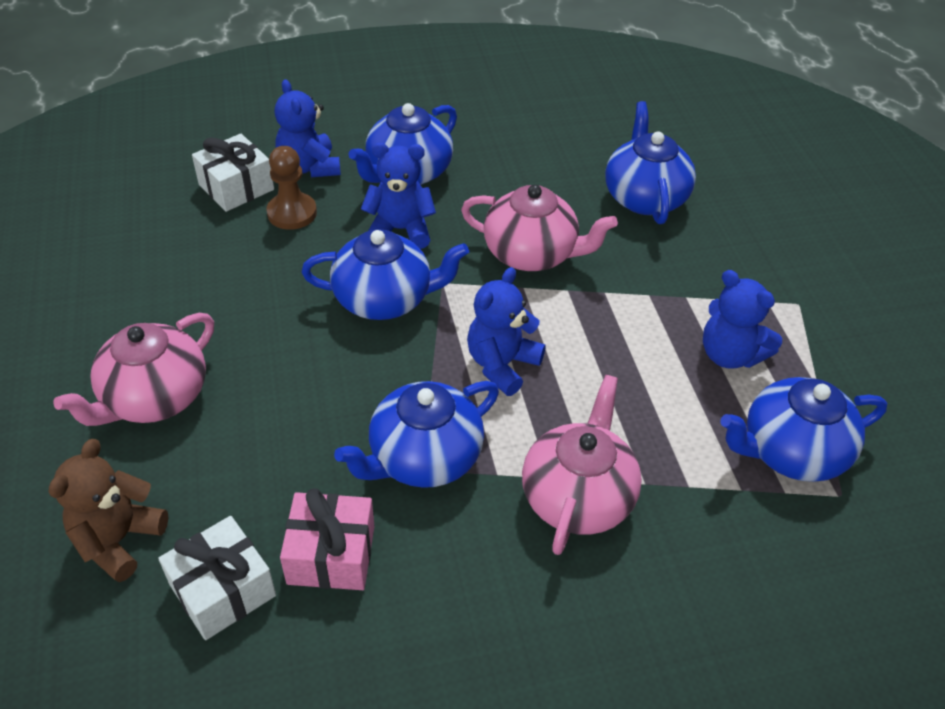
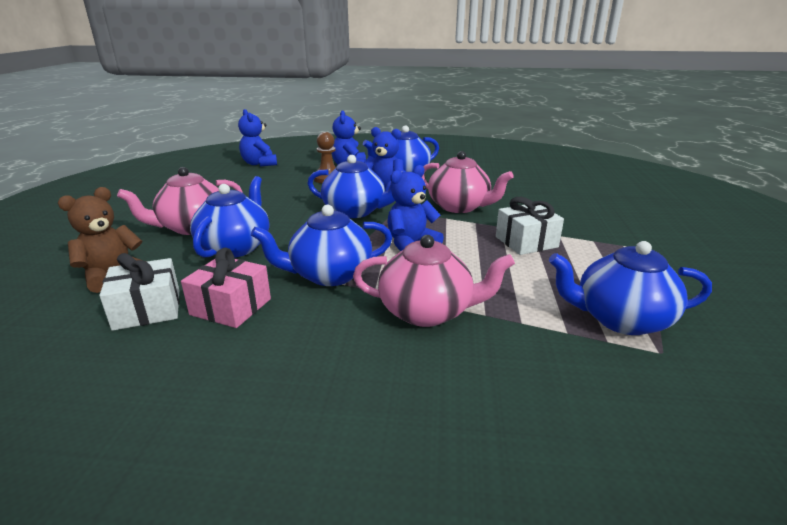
camera: 20 degrees right, 20 degrees down
(236, 187) = (306, 168): white gift -> white gift (526, 242)
(577, 496) = (427, 311): pink teapot -> pink teapot turned 60 degrees clockwise
(644, 197) = (547, 195): blue teapot -> blue teapot (235, 247)
(730, 354) = (583, 264): blue teddy bear -> blue teddy bear (259, 164)

